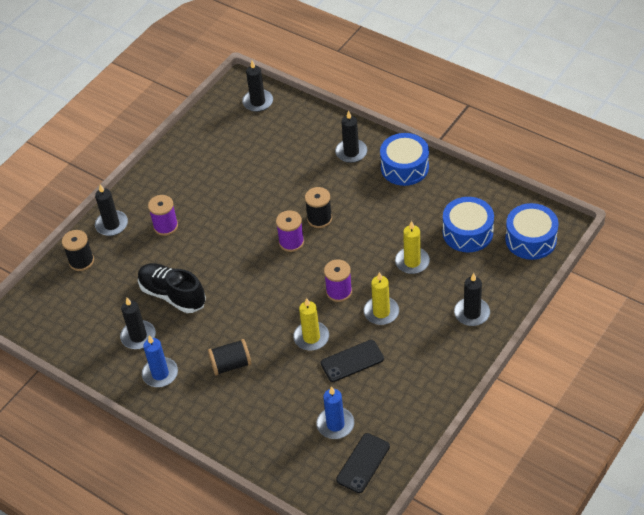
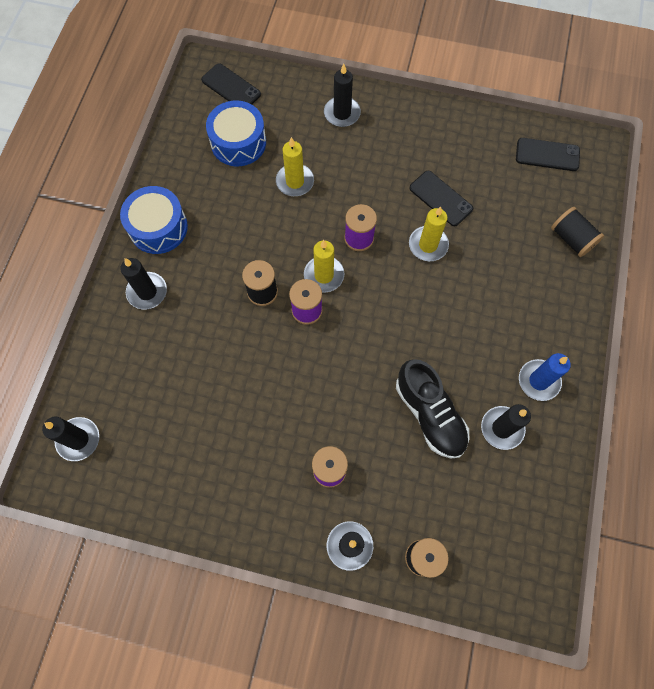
camera: 115 degrees left, 20 degrees up
(172, 295) = (430, 414): black shoe -> black shoe turned 45 degrees counterclockwise
(231, 364) = (494, 311): black spool -> black spool (571, 239)
(335, 424) = (518, 190): blue candle -> none
(381, 312) = (370, 191): yellow candle -> yellow candle (324, 275)
(530, 239) = (231, 87): blue drum -> black phone

